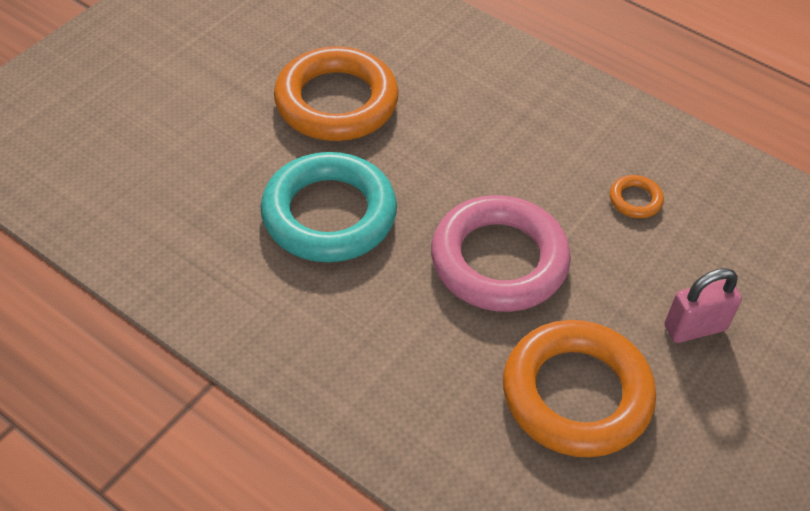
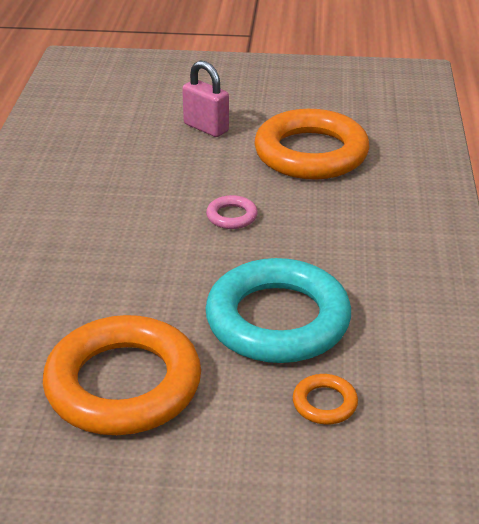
camera: 120 degrees left, 15 degrees down
(499, 260) = (231, 216): pink ring -> pink ring, size x0.41
(635, 200) = (103, 177): orange ring -> orange ring (324, 403)

